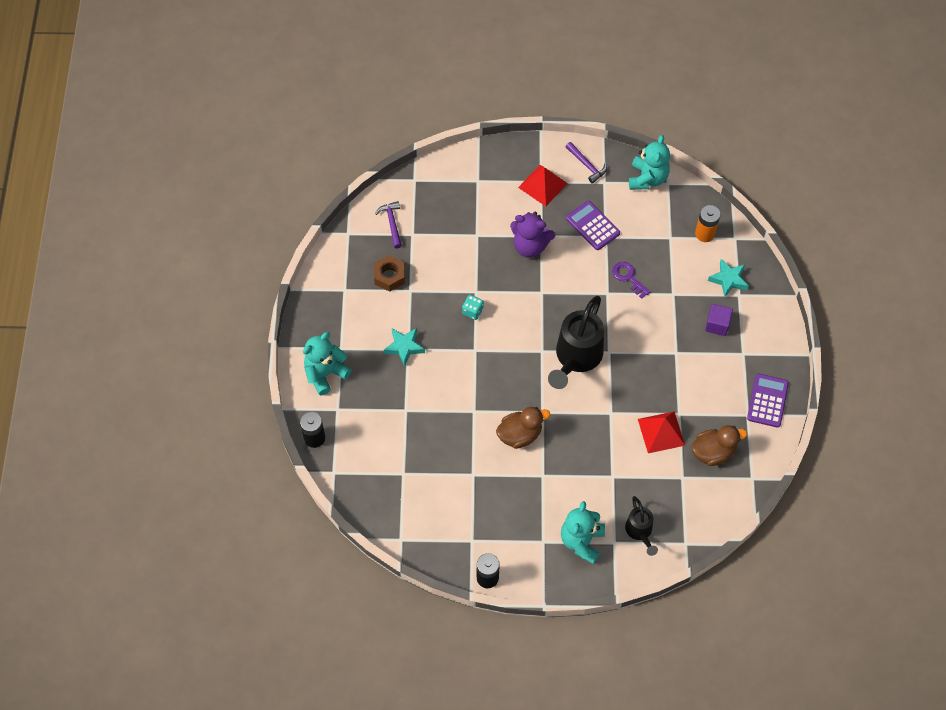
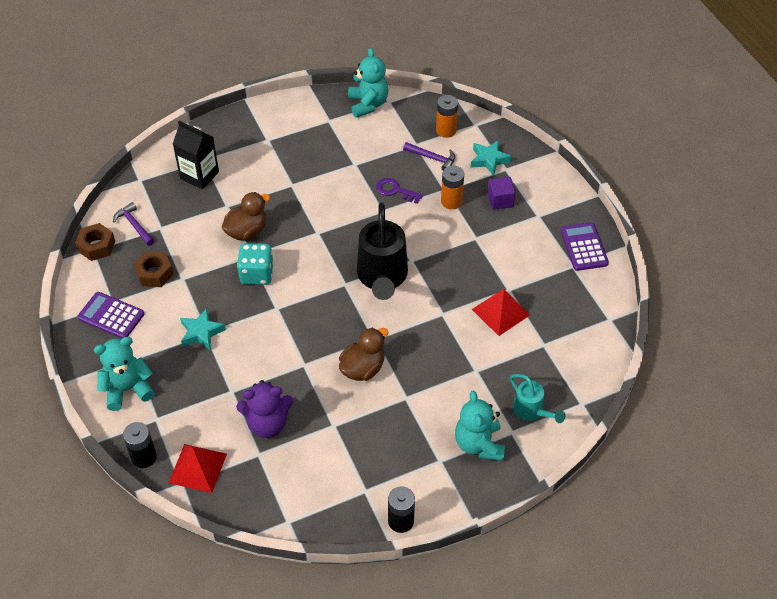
camera: 25 degrees left, 10 degrees down
(325, 373) = (127, 389): turquoise teddy bear -> turquoise teddy bear turned 45 degrees clockwise
(353, 231) = (96, 246): none -> brown nut
(466, 195) = (199, 175): none -> black carton
(472, 311) = (256, 274): turquoise dice -> turquoise dice, size x1.67
(530, 246) = (285, 197): purple teddy bear -> purple teddy bear (267, 423)
(542, 185) = (271, 142): red pyramid -> red pyramid (197, 468)
(587, 165) = (305, 112): purple hammer -> purple hammer (432, 158)
(592, 226) = (337, 159): purple calculator -> purple calculator (111, 316)
(640, 532) = (531, 411): black watering can -> turquoise watering can
(673, 308) = (451, 201): none -> orange battery
(713, 452) = (560, 311): brown duck -> brown duck (247, 231)

